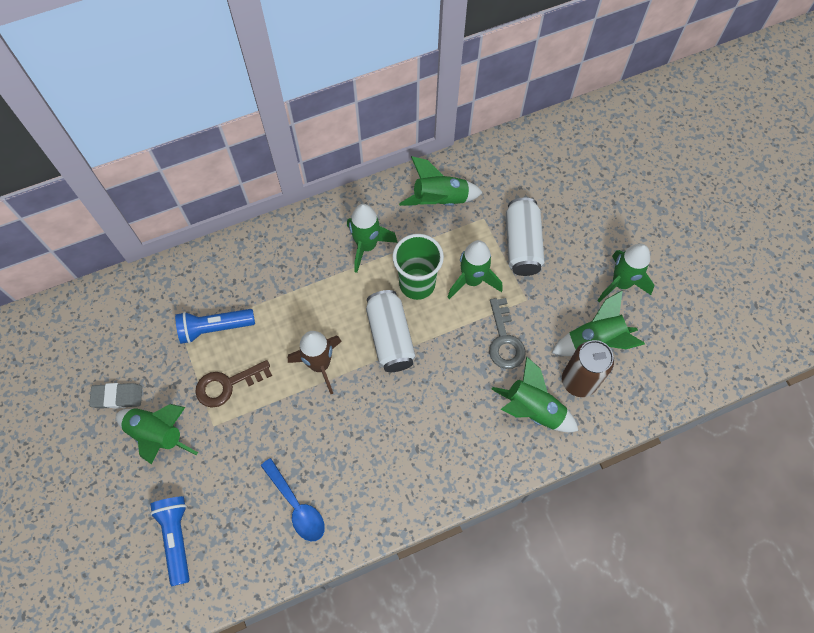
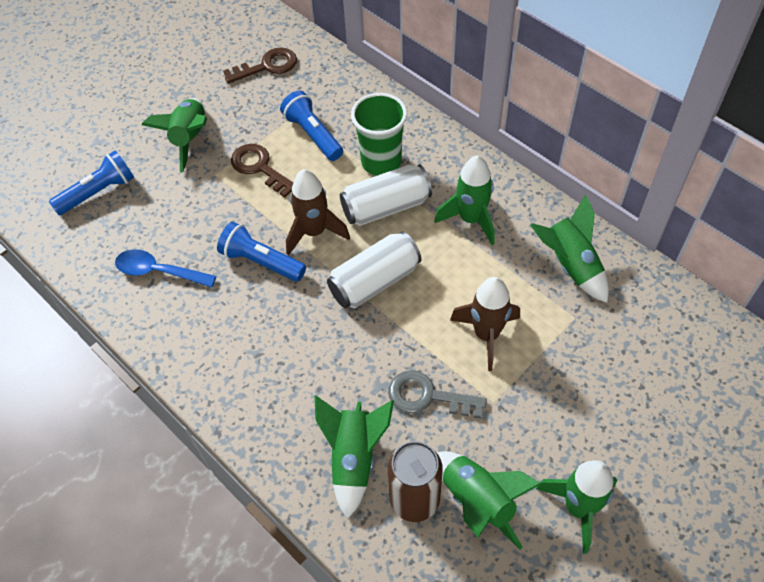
camera: 70 degrees right, 10 degrees down
(108, 337) = (267, 66): none -> brown key
(117, 397) = (214, 96): grey eraser -> none
(296, 506) = (158, 271): blue spoon -> blue spoon turned 75 degrees clockwise
(329, 417) = (261, 262): none -> blue flashlight
(417, 284) = (451, 282): green cup -> green cup (381, 162)
(472, 280) = (486, 335): green rocket -> brown rocket
(504, 340) = (427, 396): grey key -> grey key turned 45 degrees clockwise
(522, 244) = (564, 371): white can -> white can (386, 207)

